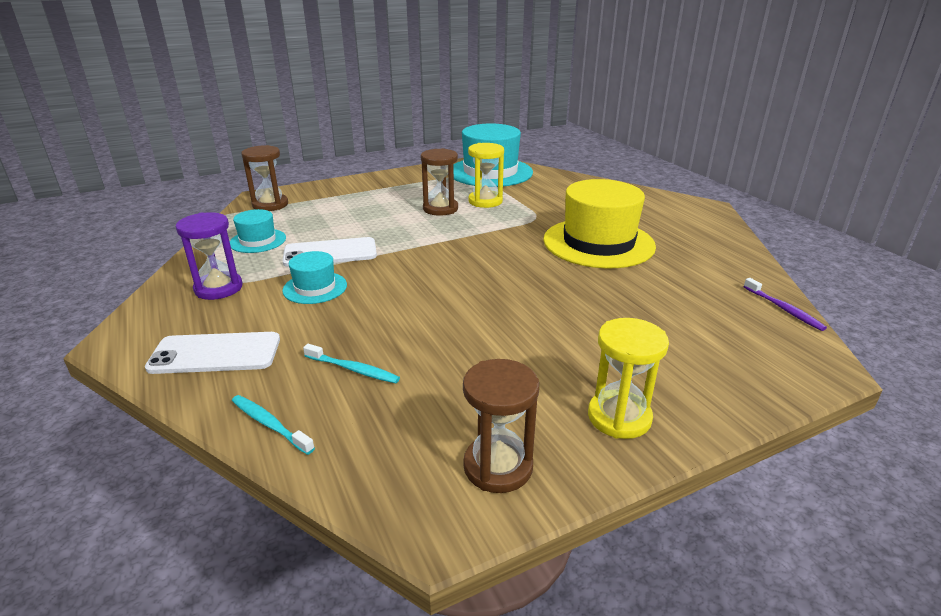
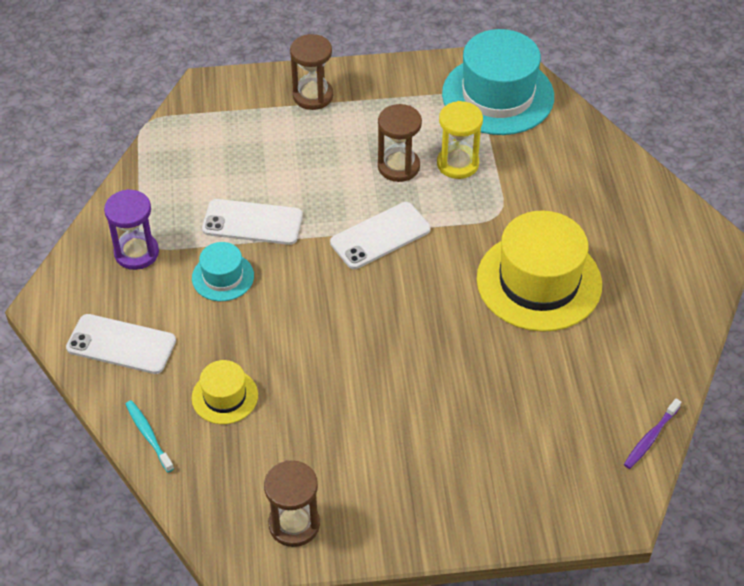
camera: 20 degrees right, 20 degrees up
(258, 241) = (186, 180): turquoise hat -> none
(270, 205) = (214, 108): brown hourglass -> brown hourglass (313, 96)
(353, 369) = (225, 396): turquoise toothbrush -> yellow hat
(449, 242) = (380, 236): none -> white phone
(619, 417) = (407, 510): yellow hourglass -> none
(783, 309) = (650, 438): purple toothbrush -> purple toothbrush turned 45 degrees clockwise

